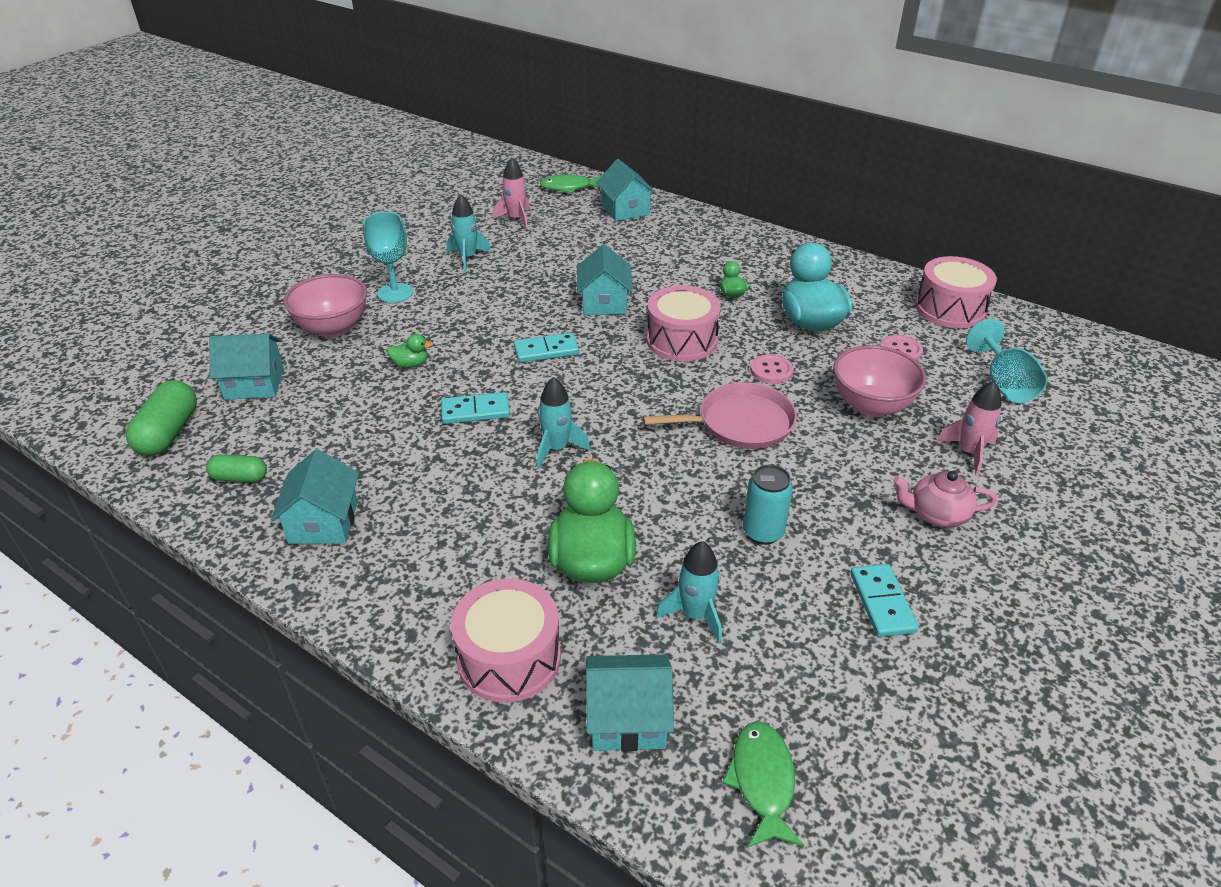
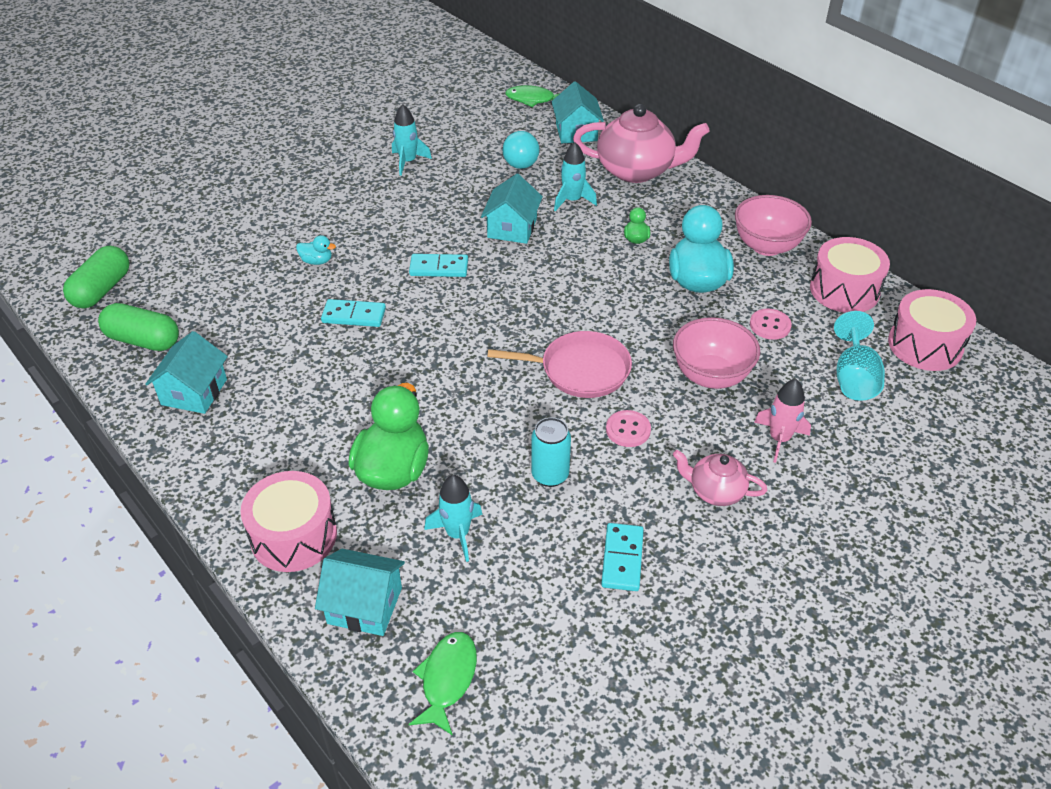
camera: 15 degrees right, 5 degrees up
(240, 478) = (143, 340): green capsule -> green capsule, size x1.68
(254, 383) = (183, 257): turquoise house -> none
(333, 328) = (265, 214): pink bowl -> pink bowl (766, 246)
(395, 293) = (330, 188): turquoise goblet -> none
(410, 364) = (317, 261): green duck -> turquoise duck
(516, 219) = (469, 127): pink rocket -> none
(557, 448) = (408, 363): turquoise rocket -> turquoise rocket (572, 200)
(583, 241) = (521, 160): none -> turquoise light bulb
(681, 340) = (565, 279): pink drum -> pink drum (925, 345)
(700, 235) = (636, 170): none -> pink teapot
(771, 370) = (634, 324): pink button -> pink button (628, 430)

